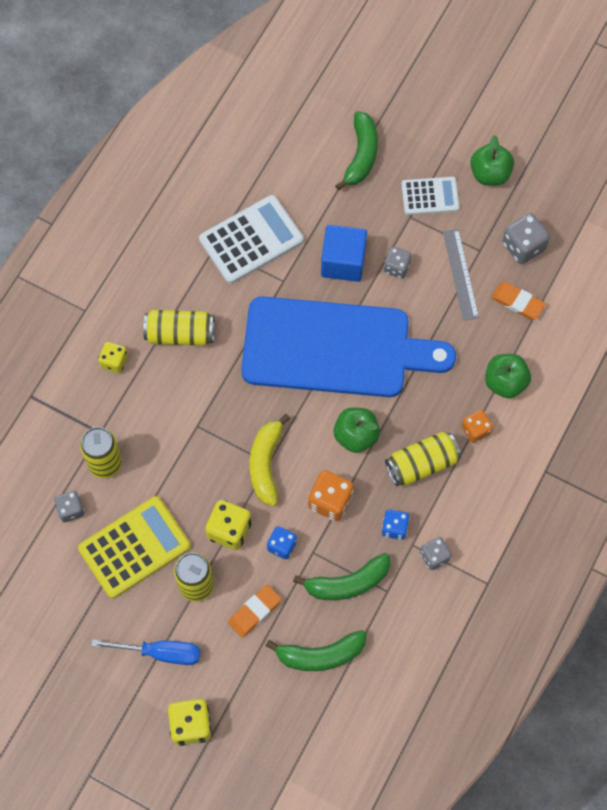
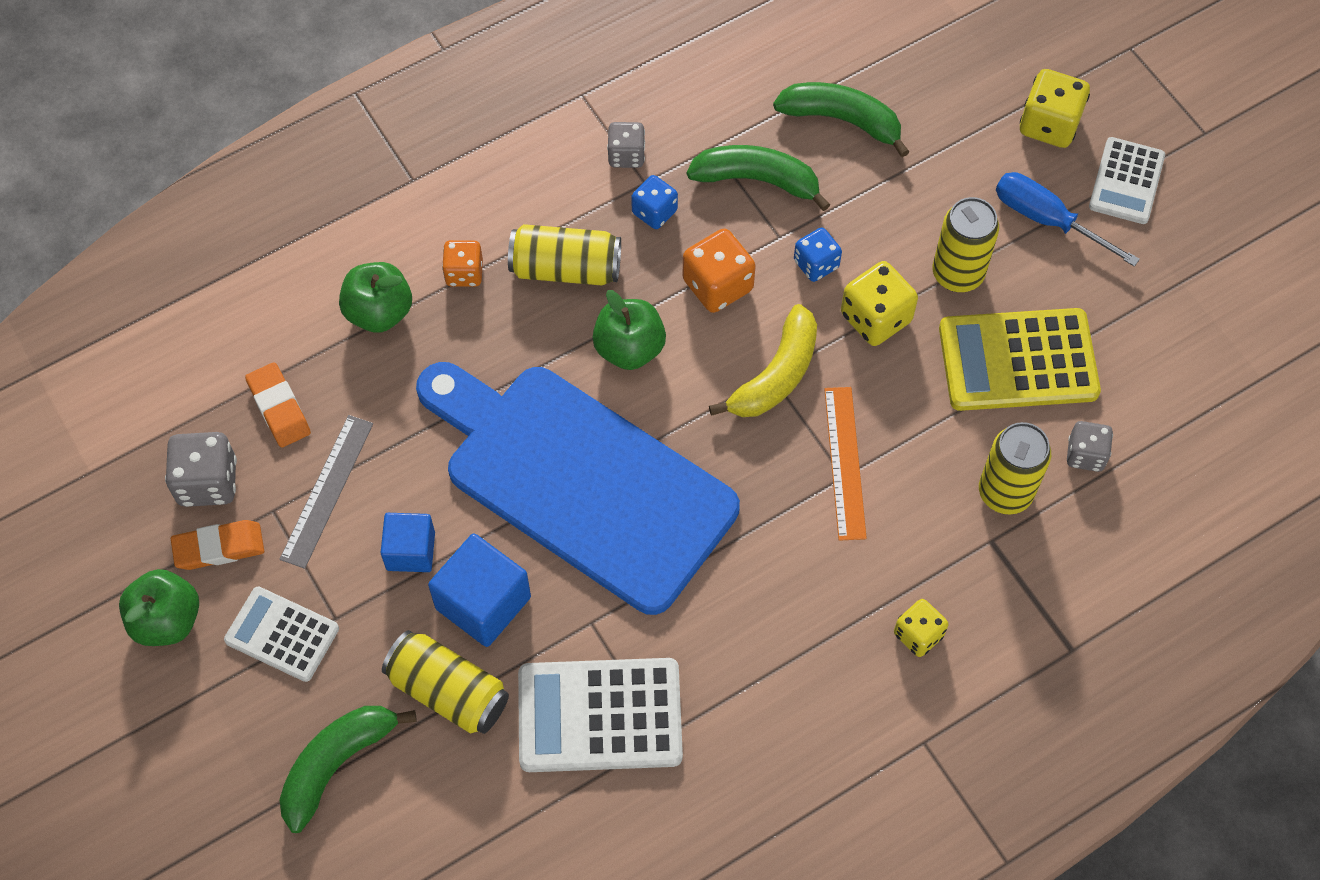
camera: 150 degrees left, 5 degrees down
(124, 708) = (1126, 181): none -> white calculator
(180, 334) = (795, 624): yellow can -> yellow can (448, 691)
(201, 434) = (844, 462): none -> orange ruler
(255, 612) = (897, 206): orange eraser -> orange eraser (219, 547)
(396, 267) = (410, 551): grey dice -> blue cube

